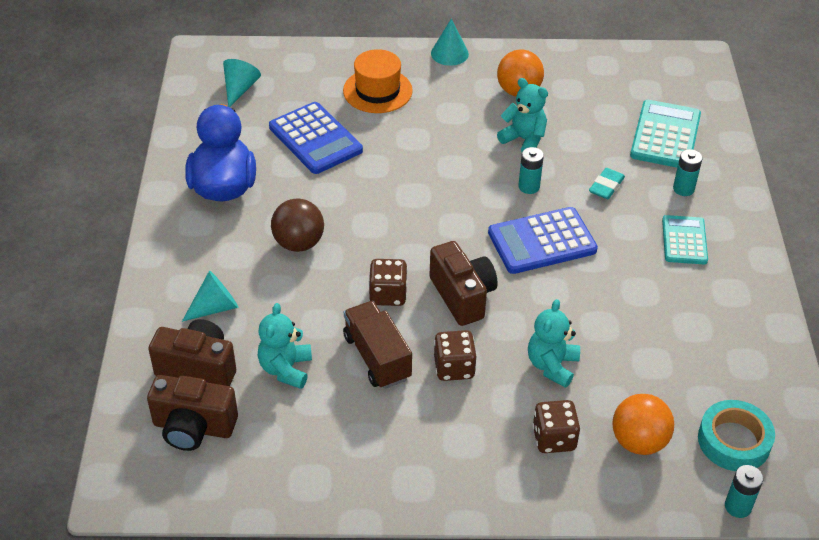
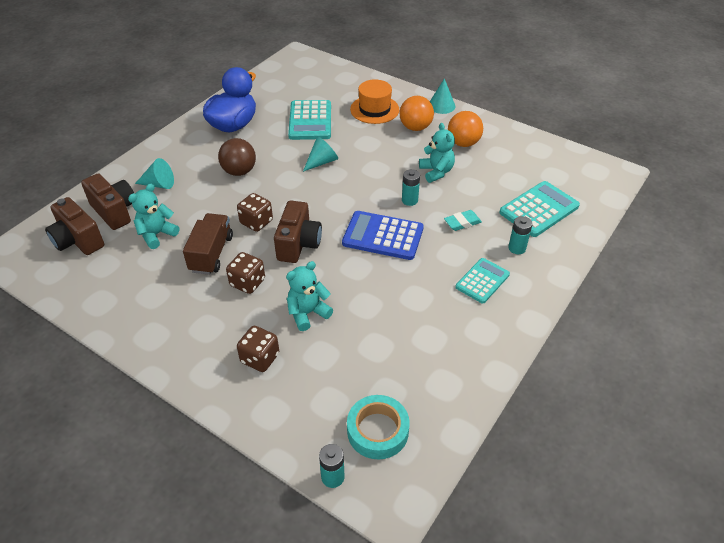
camera: 35 degrees right, 0 degrees up
(240, 89) = (298, 79): turquoise cone -> turquoise cone (322, 162)
(315, 139) = (310, 121): blue calculator -> turquoise calculator
(638, 441) = (312, 392): orange ball -> orange ball (415, 127)

